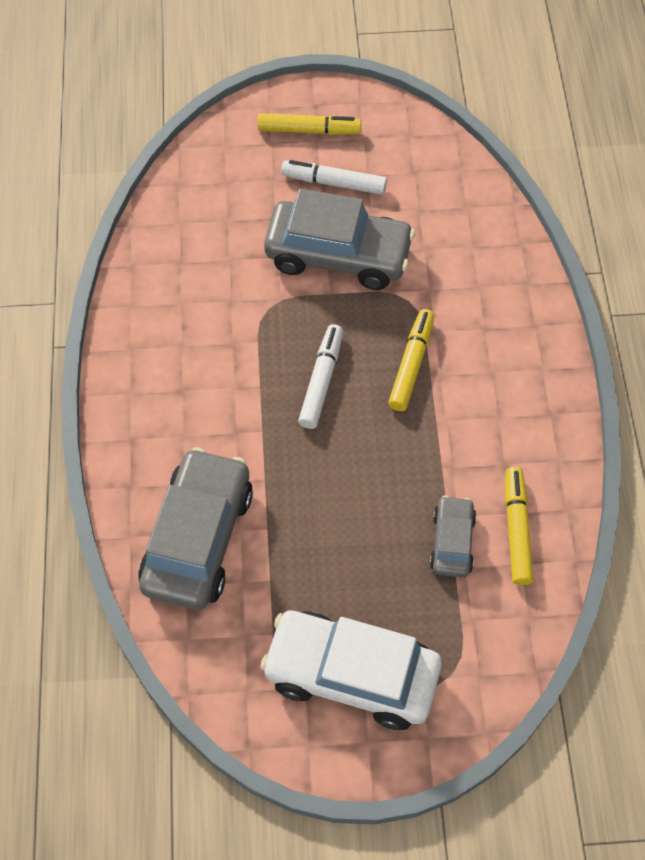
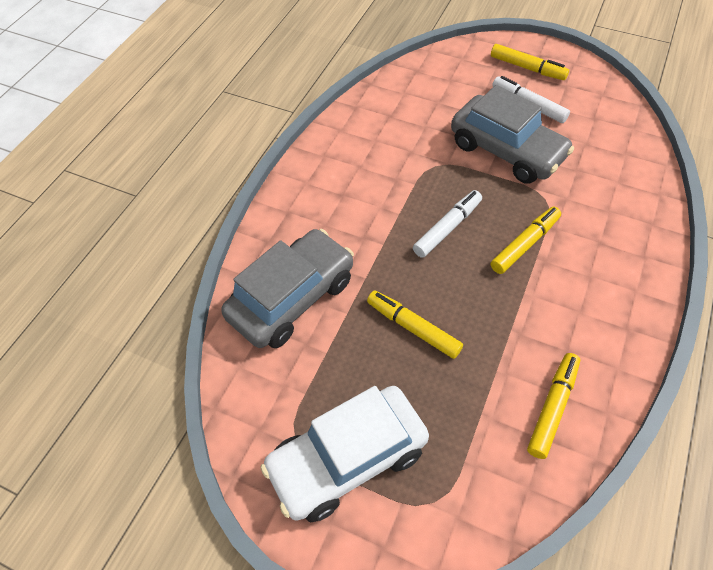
camera: 30 degrees right, 5 degrees down
(344, 511) = (413, 328): none -> yellow marker
(351, 675) = (347, 459): white car -> white car turned 75 degrees counterclockwise
(452, 542) = (490, 392): grey car -> none

